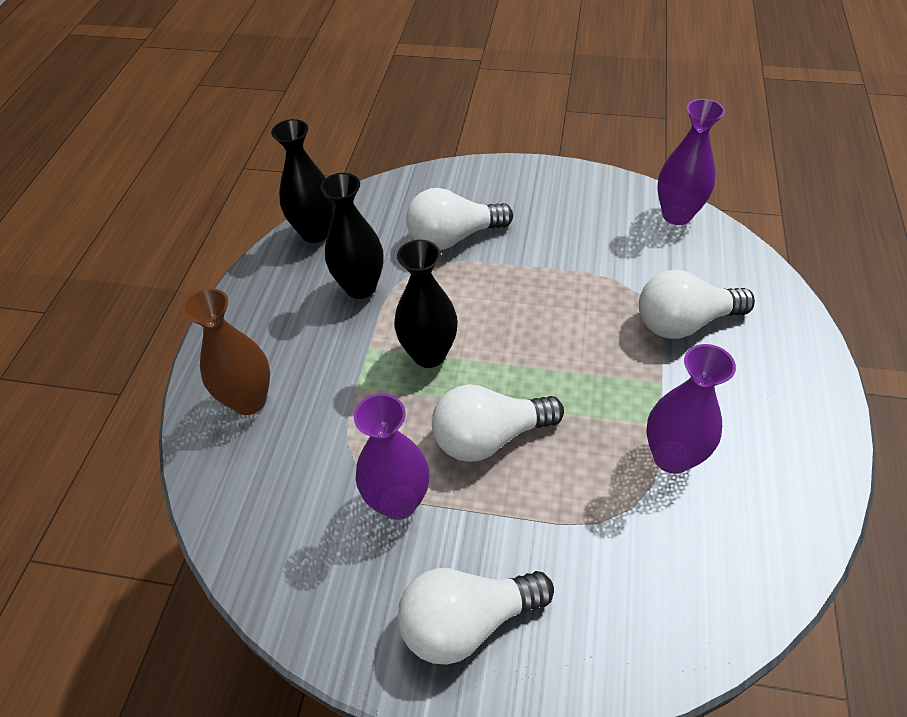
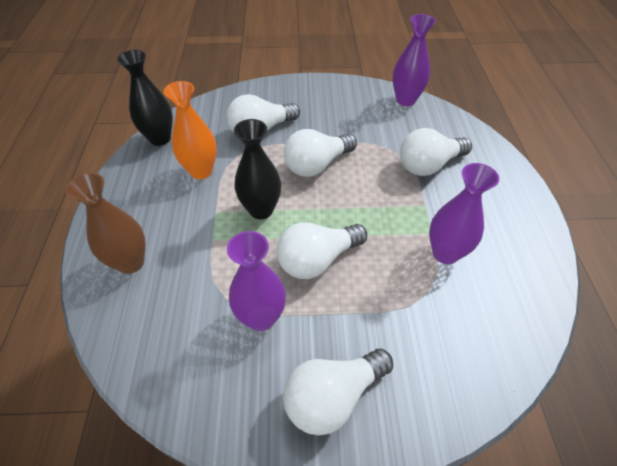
camera: 15 degrees left, 0 degrees up
(360, 287) = (201, 171): black vase -> orange vase
(520, 300) = (317, 165): none -> white light bulb

